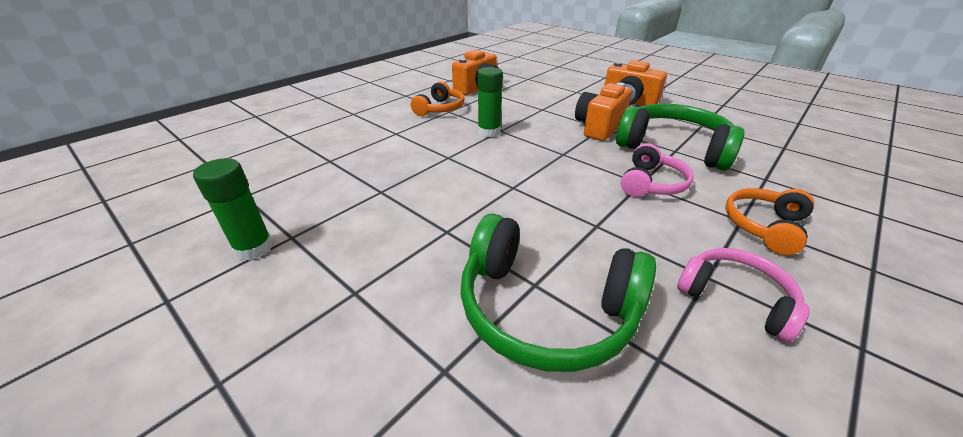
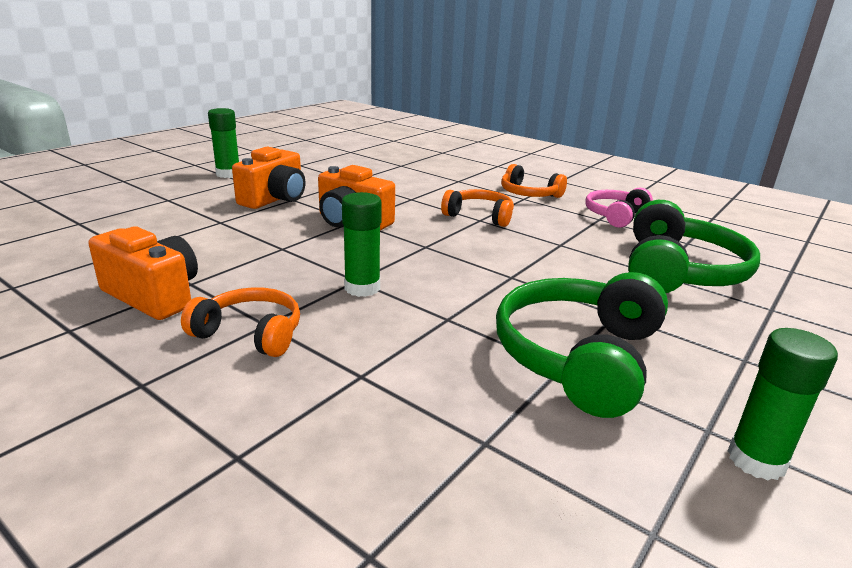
camera: 95 degrees left, 10 degrees down
(651, 183) = (479, 216): pink headphones -> orange headphones
(669, 85) = (228, 174): none -> green glue stick
(673, 148) = (405, 198): green headphones -> green headphones (578, 357)

